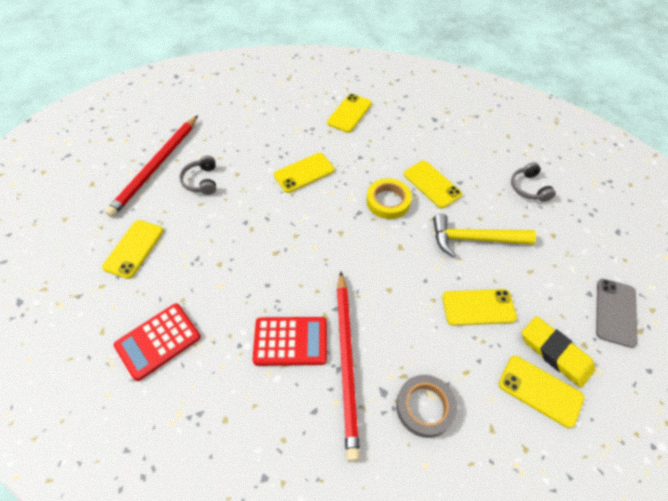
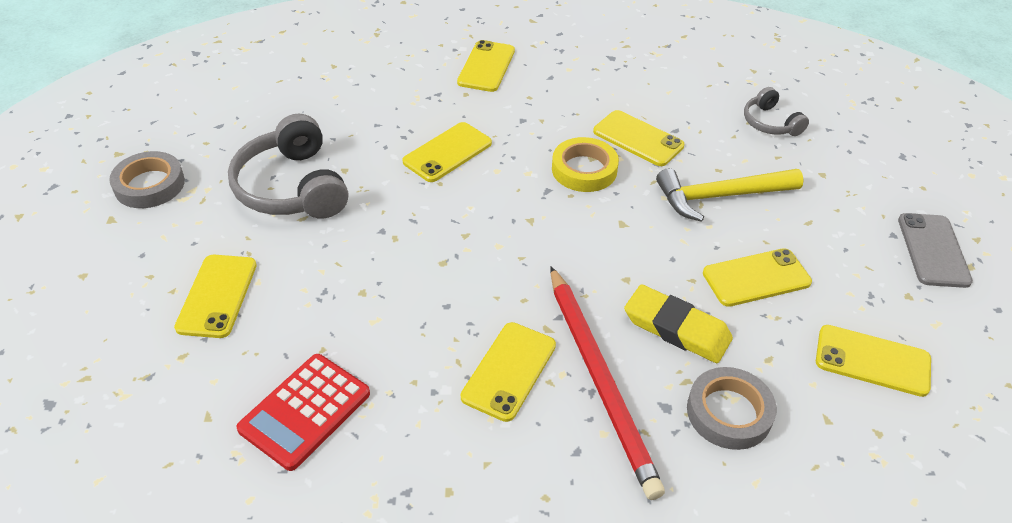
camera: 15 degrees left, 10 degrees down
(120, 164) = (149, 185): none -> grey tape
(156, 167) = (210, 180): red pencil -> none
(201, 181) = (292, 187): grey headphones -> grey headphones, size x1.85
(290, 341) = (509, 371): red calculator -> yellow phone
(555, 353) = (875, 312): yellow eraser -> yellow eraser (676, 328)

